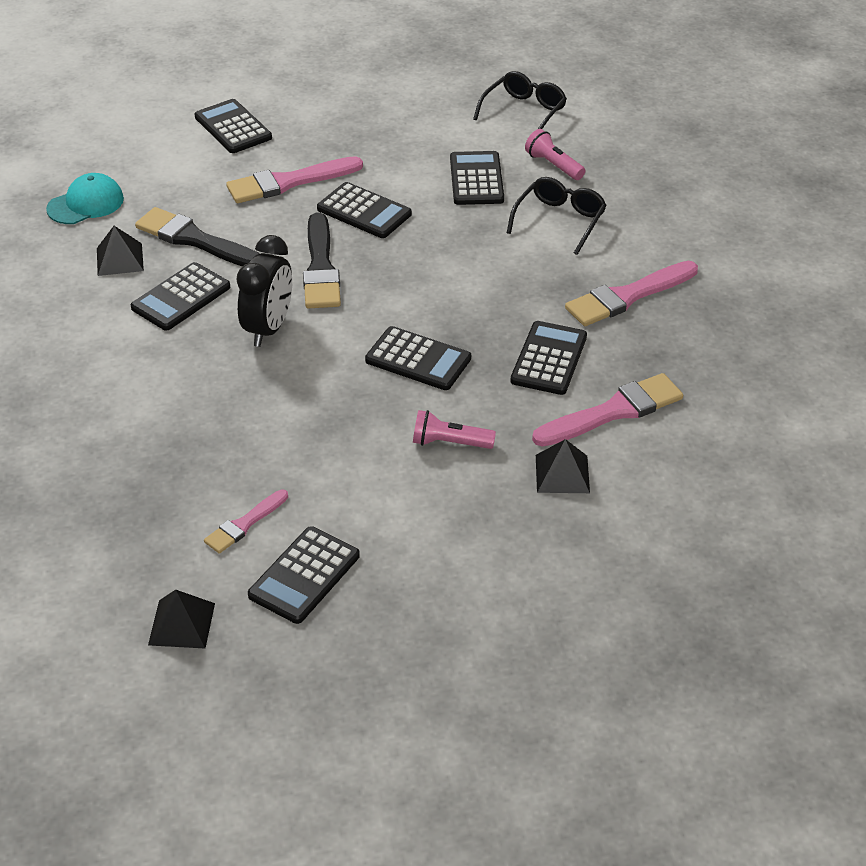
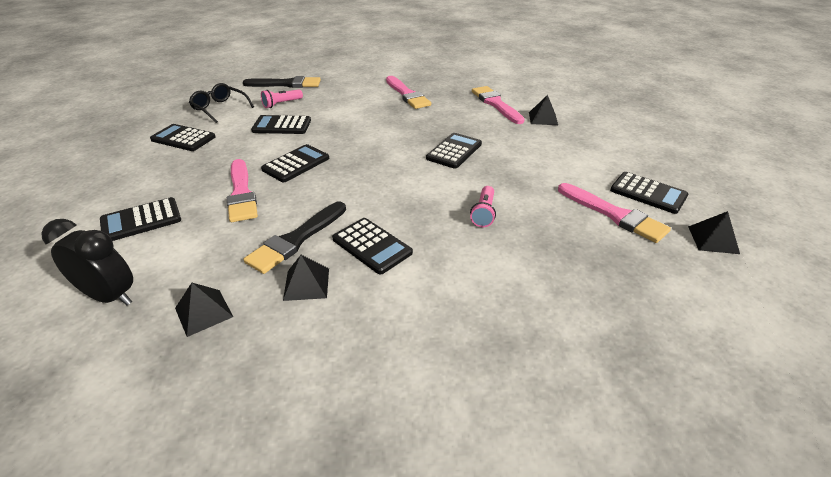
camera: 85 degrees left, 5 degrees down
(86, 204) = (203, 312): turquoise cap -> black pyramid
(244, 524) = (614, 215): pink brush -> pink brush, size x1.72
(268, 328) = (417, 204): black clock -> black clock (110, 296)
(321, 267) = (353, 182): black brush -> black brush (286, 84)
(449, 443) = (525, 145): pink flashlight -> pink flashlight (484, 213)
(549, 359) = (455, 116): black calculator -> black calculator (183, 138)
(560, 221) = (336, 106): black glasses -> none

